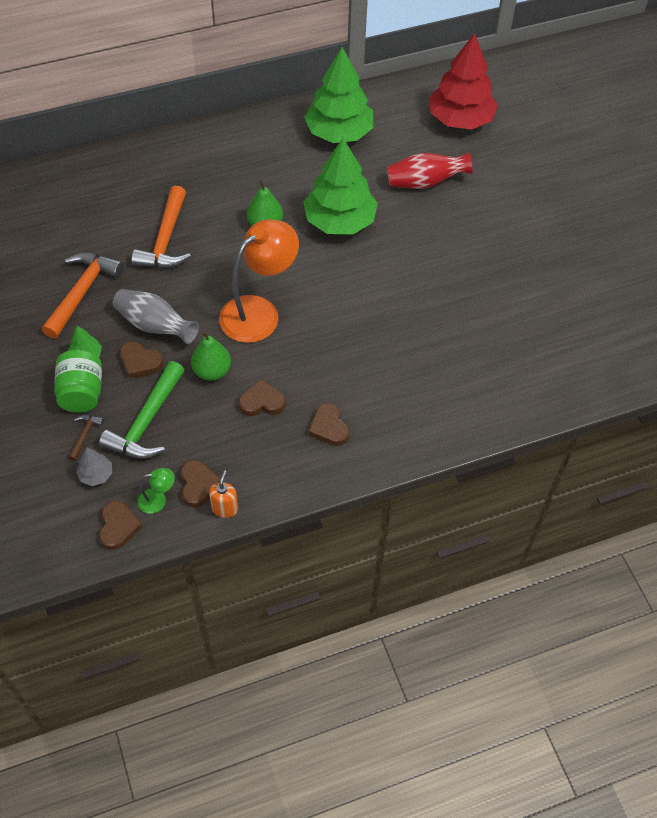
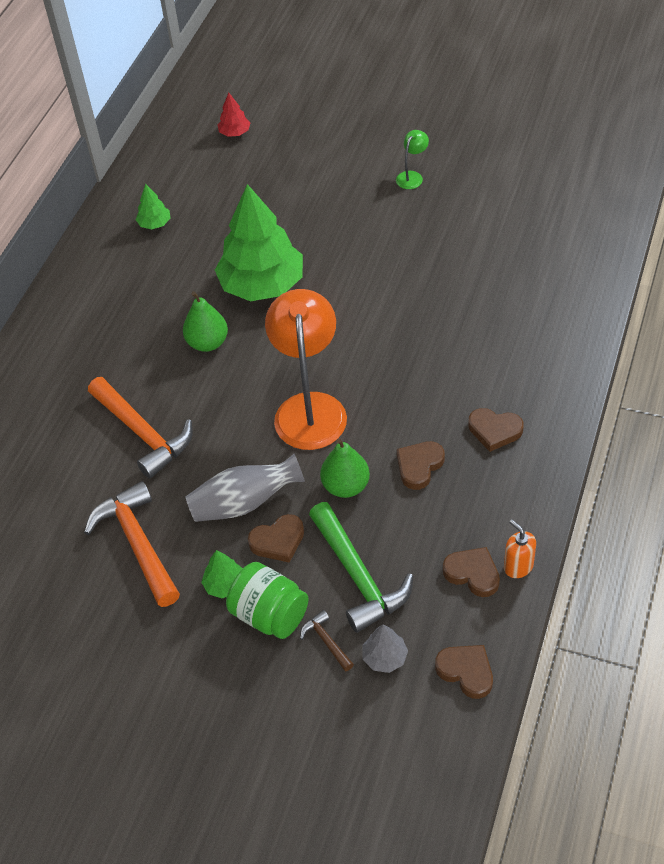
camera: 45 degrees left, 5 degrees down
(158, 500) = (462, 618): green lamp -> green lamp (412, 176)
(339, 132) = (154, 223): green tree -> green tree, size x0.42
(425, 182) = (281, 199): red vase -> none
(460, 119) = (235, 133): red tree -> red tree, size x0.42

